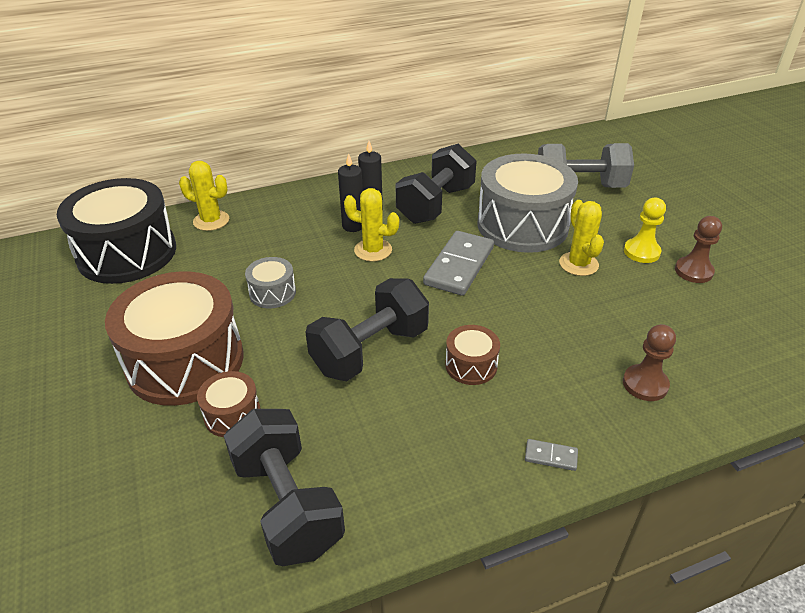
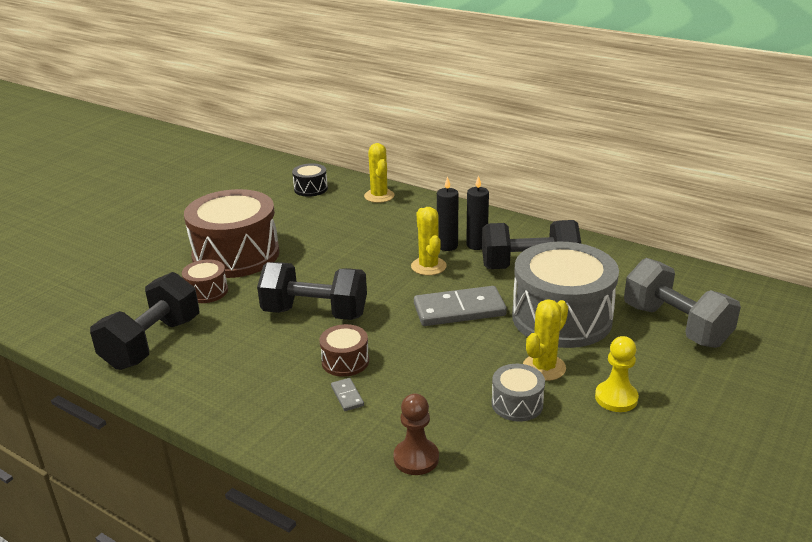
camera: 55 degrees right, 10 degrees down
(127, 253) = (311, 189): black drum -> black drum, size x0.45
(272, 293) = (332, 252): grey drum -> grey drum (517, 404)
(550, 456) = (283, 434): grey domino -> grey domino (347, 396)
(693, 271) = (629, 441): brown pawn -> none

